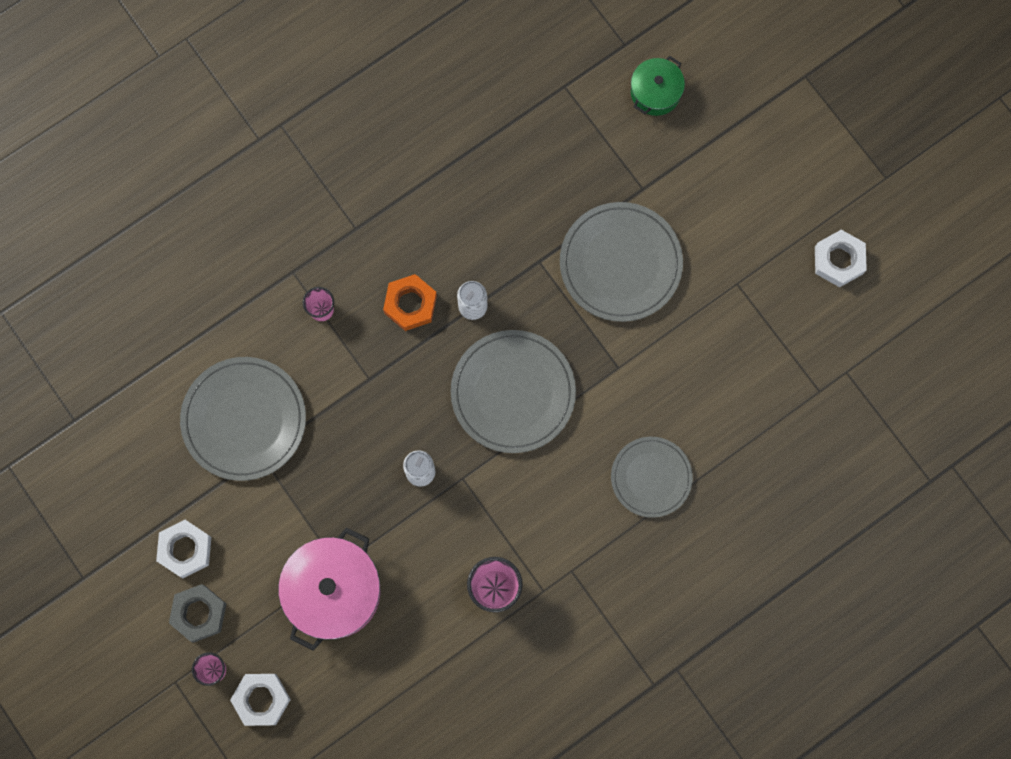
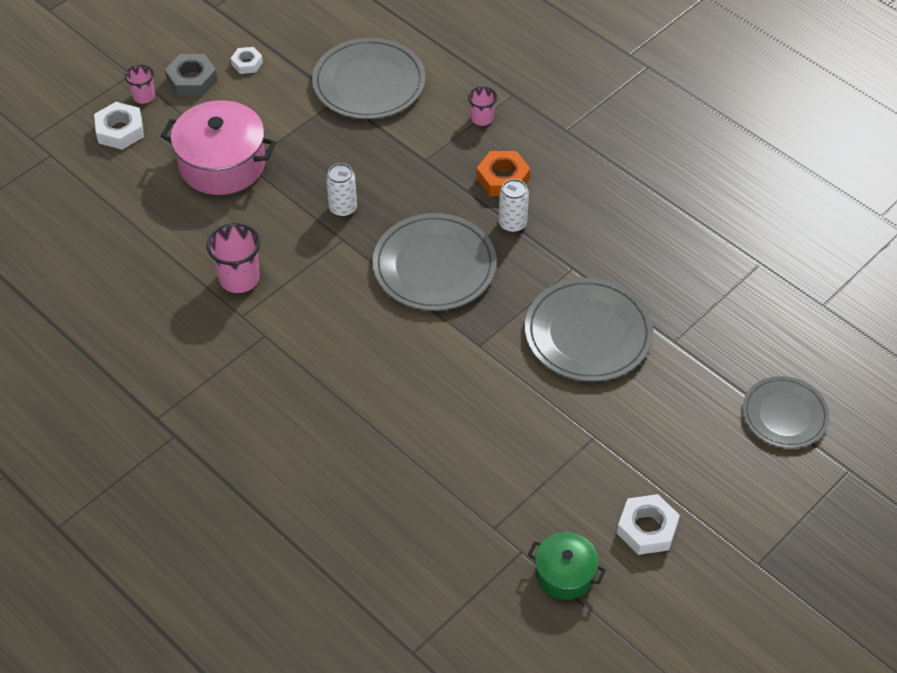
camera: 80 degrees right, 25 degrees down
(185, 549) = (247, 63): white nut -> white nut, size x0.62
(651, 477) = (370, 388): grey plate -> grey plate (784, 414)
(655, 92) = (780, 338): green pot -> green pot (565, 574)

